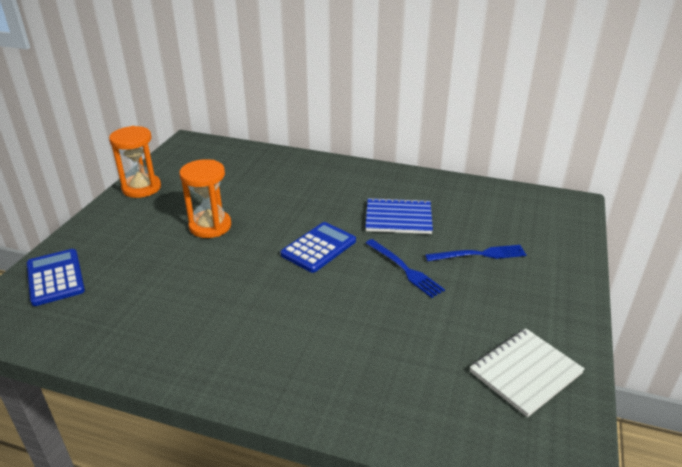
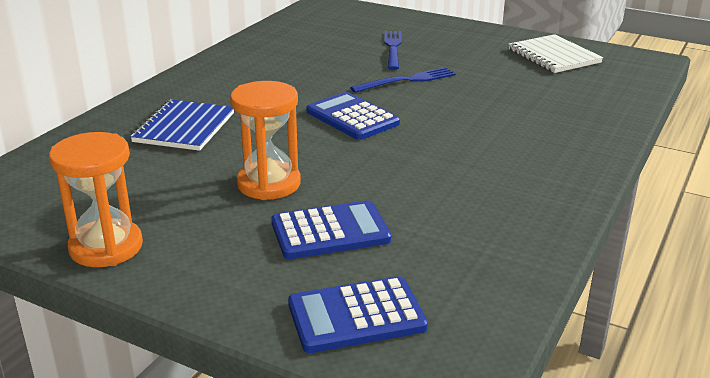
camera: 80 degrees left, 5 degrees down
(148, 257) = (330, 231): none -> blue calculator
(398, 218) = (310, 73): blue notebook -> blue notebook (184, 127)

